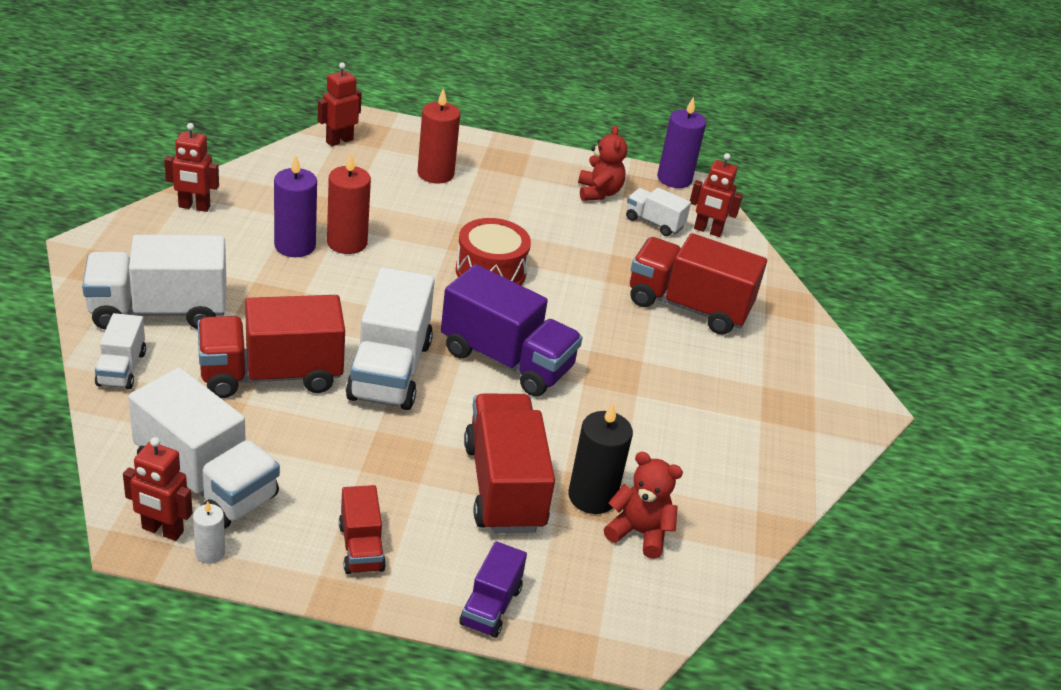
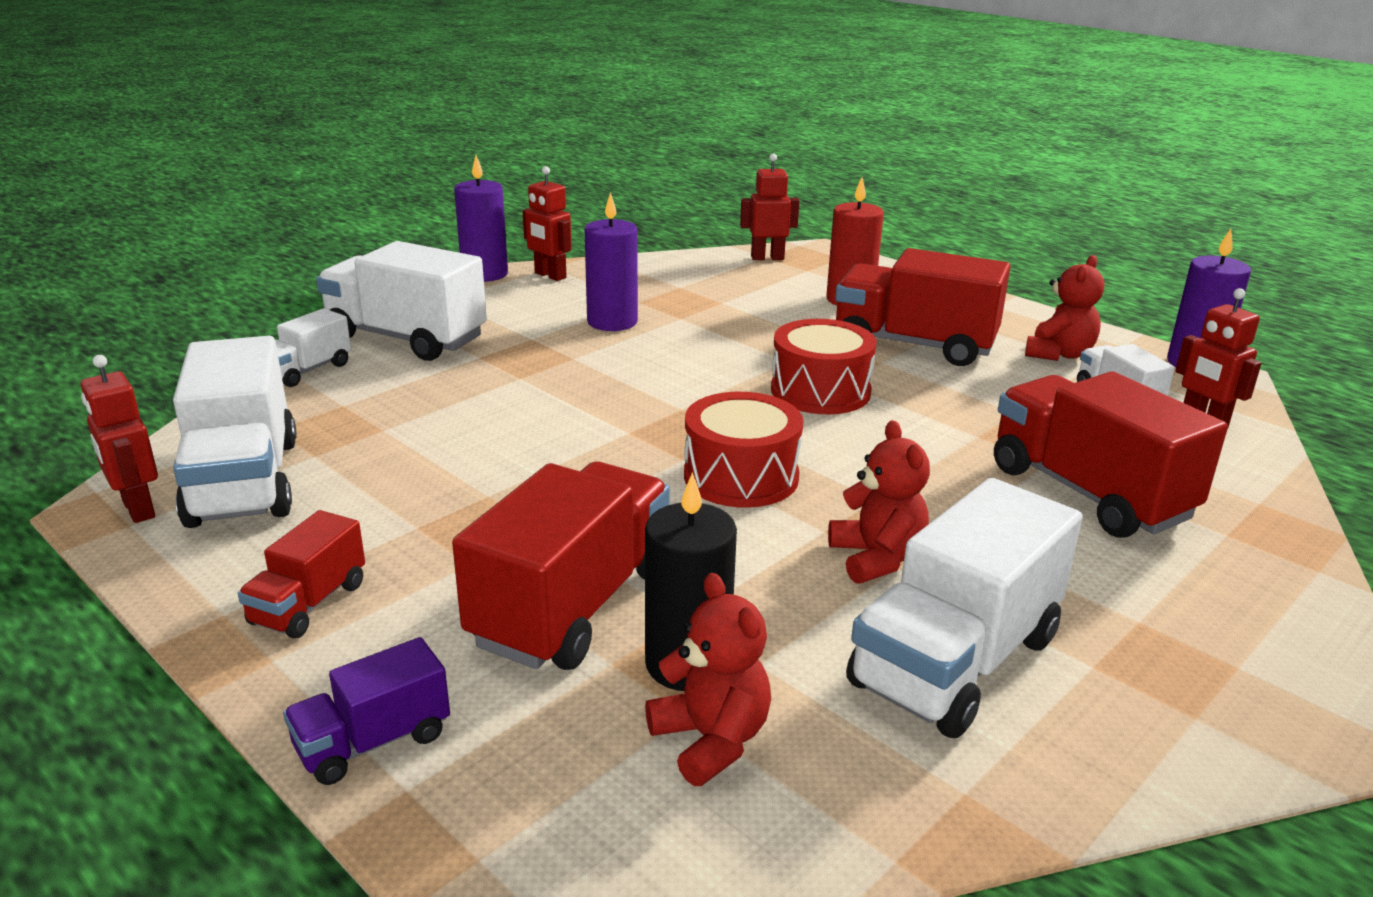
camera: 40 degrees right, 10 degrees down
(138, 220) = (484, 274): none -> purple candle
(210, 553) = (149, 546): white candle -> none
(271, 375) = (441, 414): red truck -> red truck (914, 345)
(347, 243) = (673, 331): red candle -> none
(390, 370) = (579, 446): white truck -> white truck (955, 662)
(506, 360) = (741, 476): purple truck -> red drum
(623, 393) = (877, 558): none -> red teddy bear

